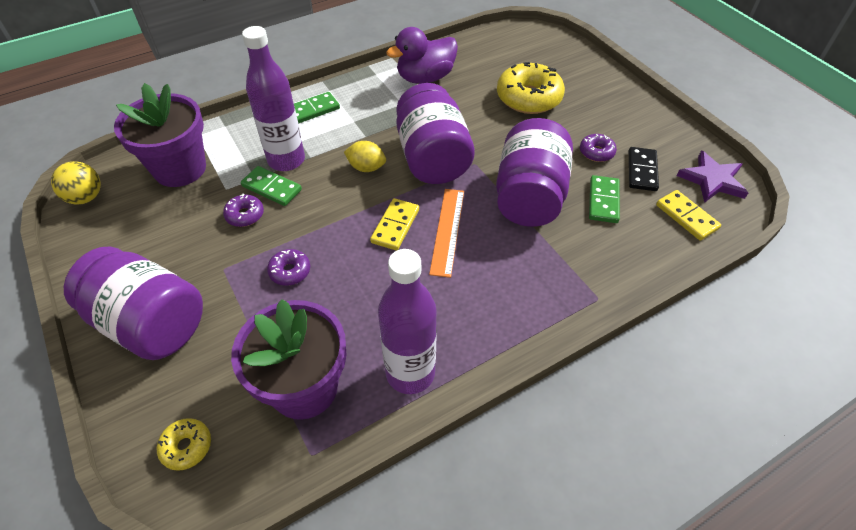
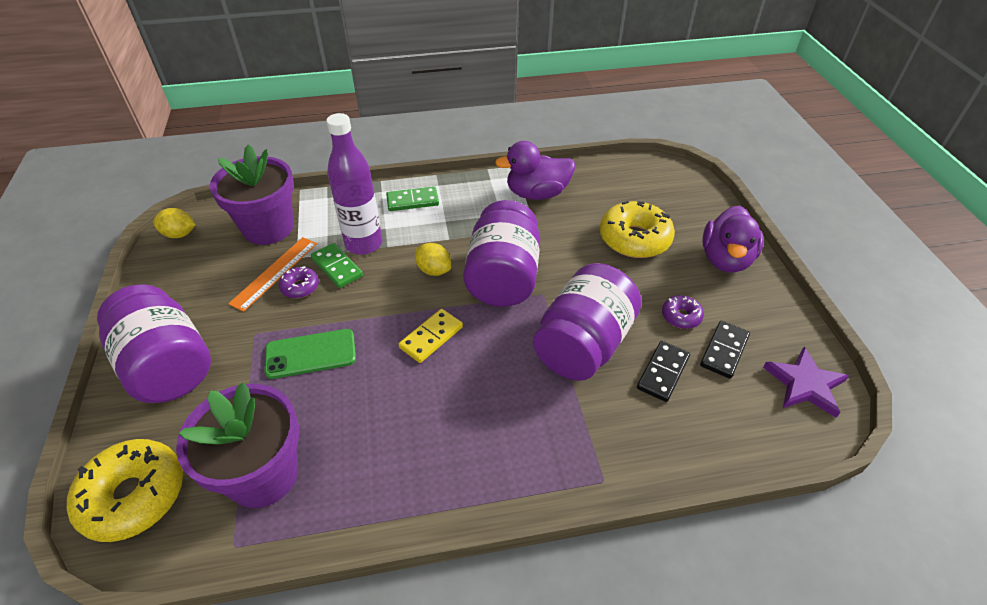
camera: 20 degrees right, 5 degrees down
(86, 197) = (179, 234): yellow ball -> yellow lemon
(186, 447) = (134, 496): yellow donut -> yellow donut, size x2.02
(290, 271) = (310, 354): purple donut -> green phone
(410, 373) = (368, 496): purple bottle -> none
(447, 231) = (479, 357): orange ruler -> orange ruler (274, 272)
(603, 201) = (662, 372): green domino -> black domino
(609, 97) = (725, 259): none -> purple duck
(686, 217) = (752, 418): yellow domino -> none

